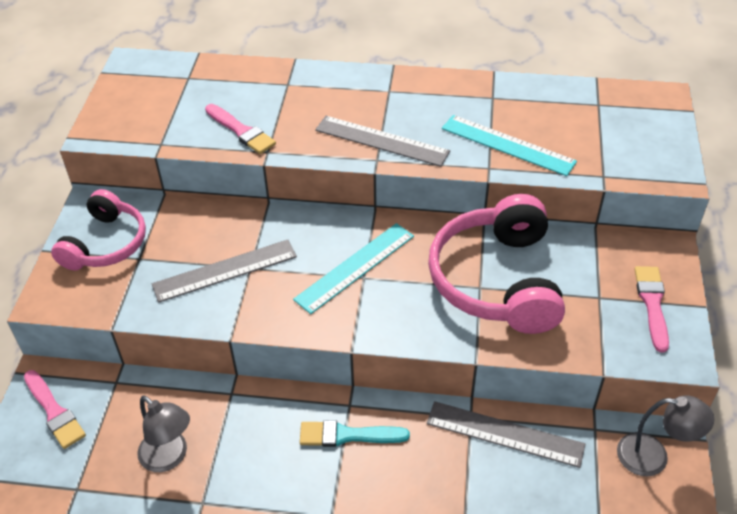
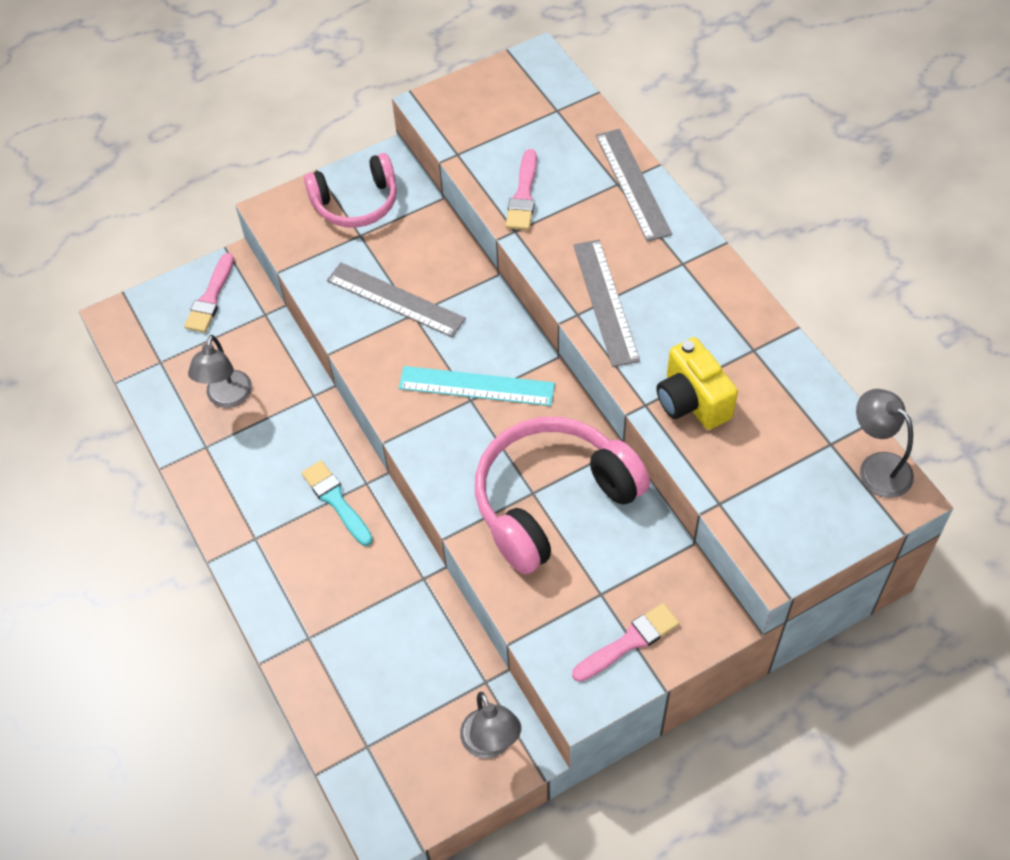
camera: 55 degrees right, 10 degrees up
(505, 434) = (425, 614): grey ruler -> grey ruler (633, 184)
(507, 145) = (692, 401): turquoise ruler -> yellow camera
(633, 95) = (877, 467): none -> grey lamp

